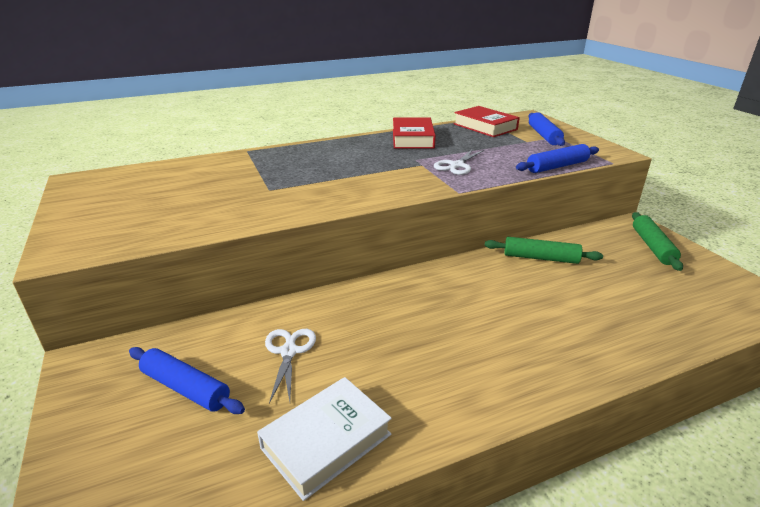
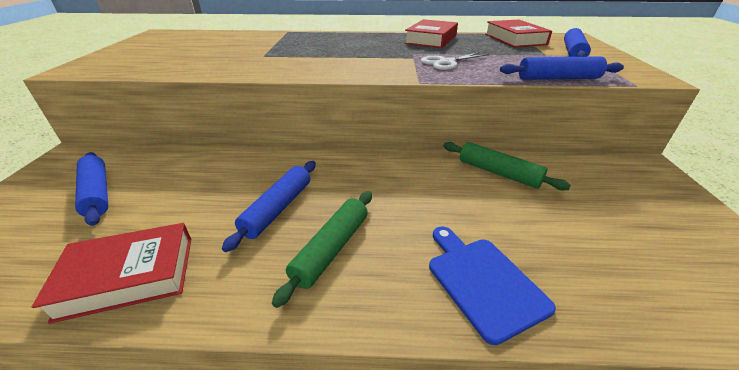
camera: 25 degrees right, 5 degrees up
(289, 352) = (192, 189): white scissors -> none
(326, 441) = (129, 276): white book -> red book
(394, 342) = (278, 209): none -> blue rolling pin
(595, 344) = (483, 282): none -> blue cutting board
(652, 247) = (655, 195): green rolling pin -> green rolling pin (331, 249)

